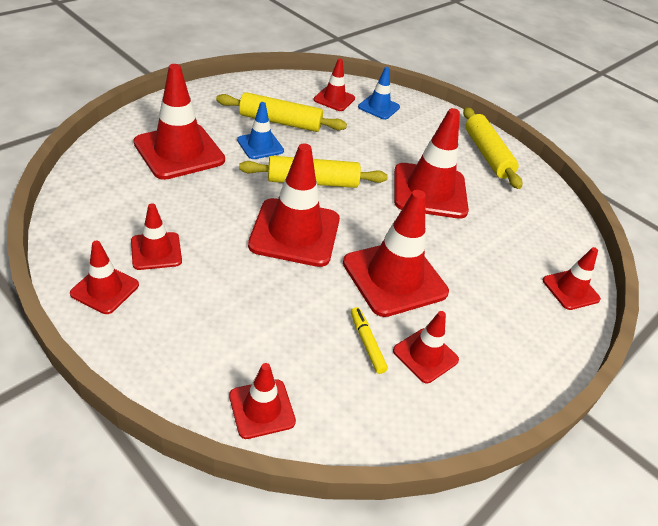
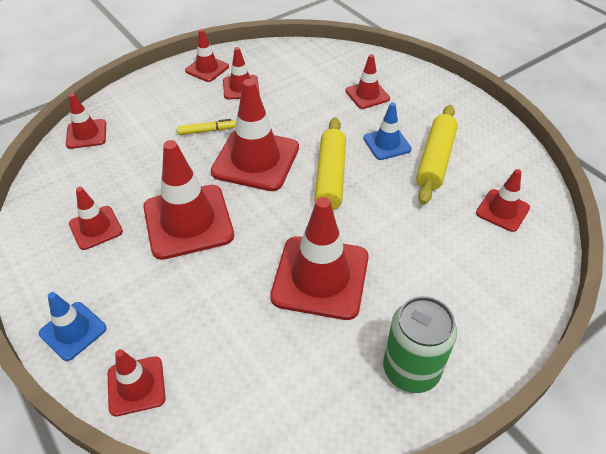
camera: 105 degrees right, 5 degrees up
(179, 152) = (367, 95): red traffic cone -> red traffic cone, size x0.54
(367, 343) = (120, 192): yellow marker -> yellow marker (207, 131)
(379, 107) = (499, 255): blue traffic cone -> blue traffic cone (73, 331)
(487, 154) = (411, 369): yellow rolling pin -> green can

